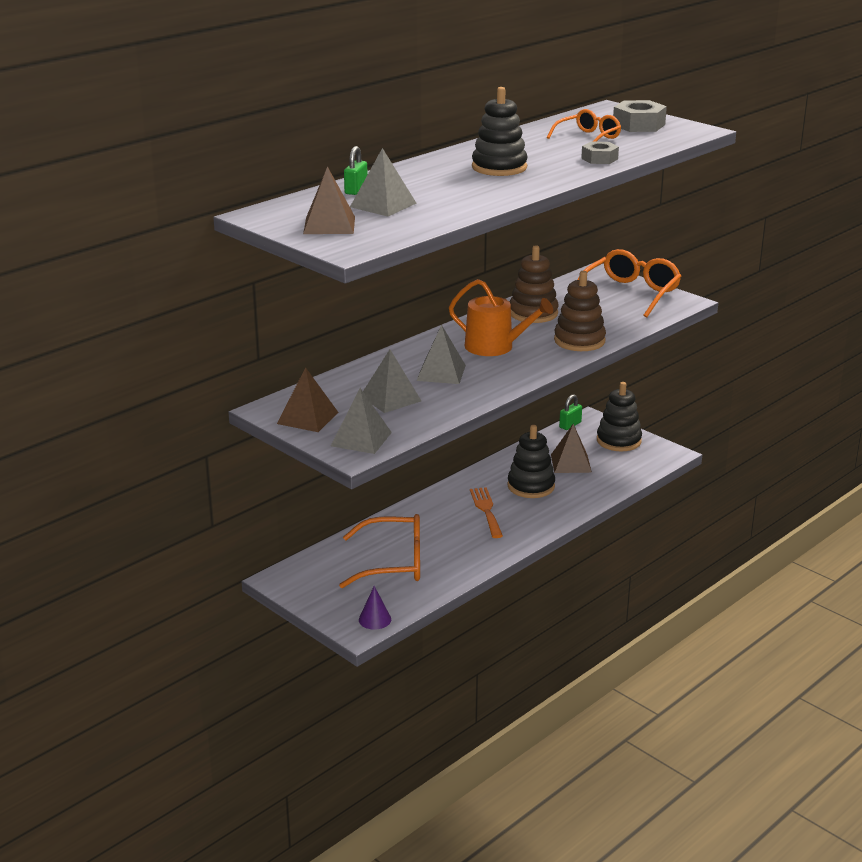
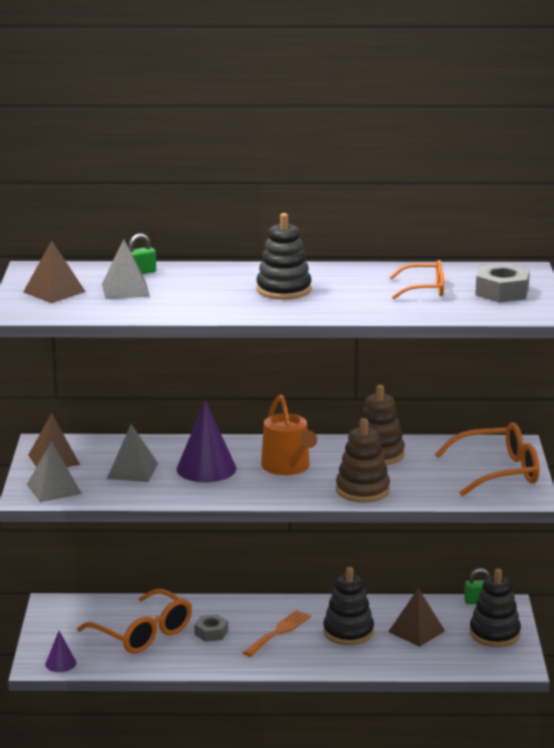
camera: 45 degrees right, 5 degrees down
(441, 373) = (206, 468): grey pyramid -> purple cone
(599, 159) = (379, 309): grey nut -> grey nut (211, 633)

